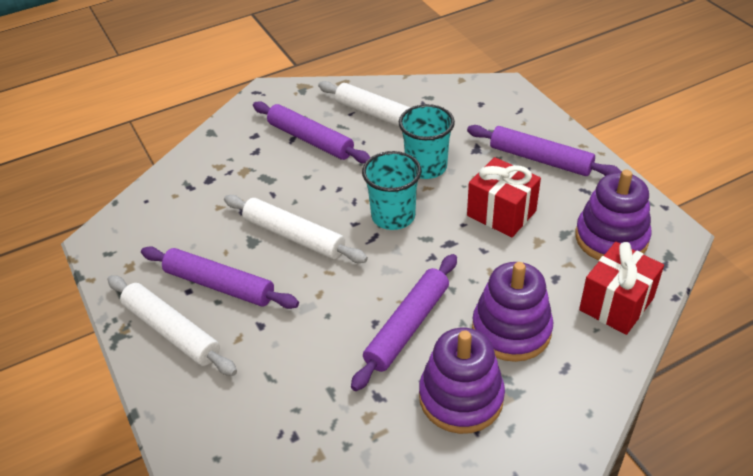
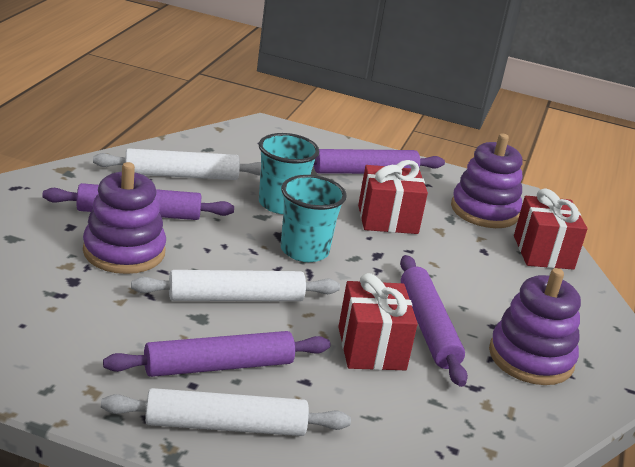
camera: 50 degrees left, 15 degrees down
(339, 323) = (371, 348): none -> red gift
(511, 330) = (502, 297): purple stacking toy -> purple stacking toy (124, 252)

